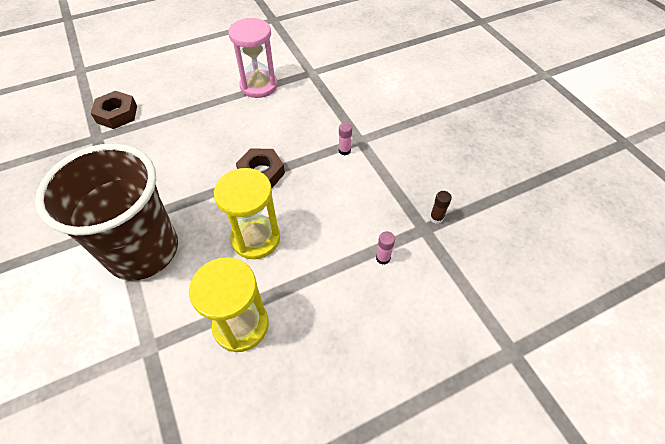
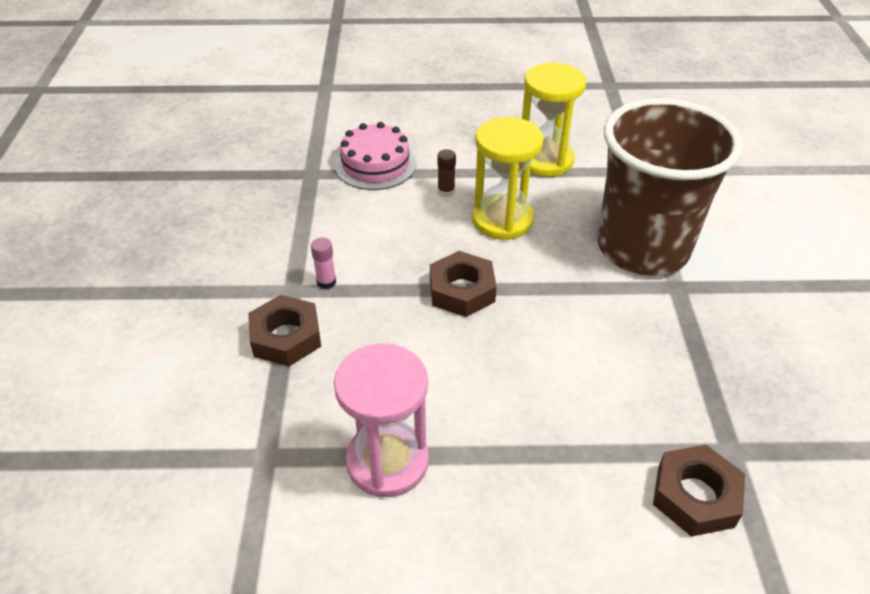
camera: 155 degrees left, 10 degrees down
(342, 116) = (286, 337): none -> brown nut
(383, 258) = (375, 164): pink glue stick -> pink cake
(436, 218) = (288, 177): brown glue stick -> brown glue stick (446, 191)

